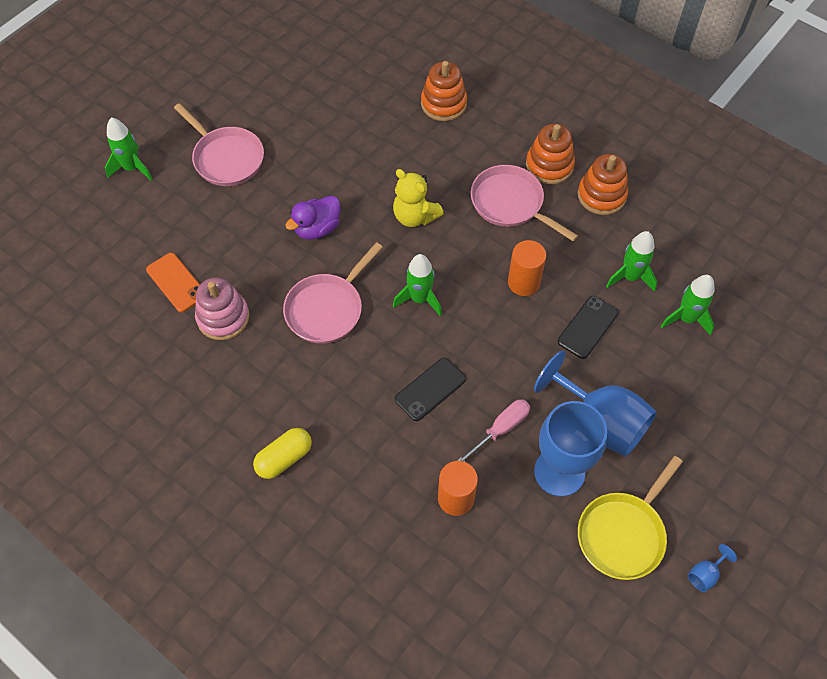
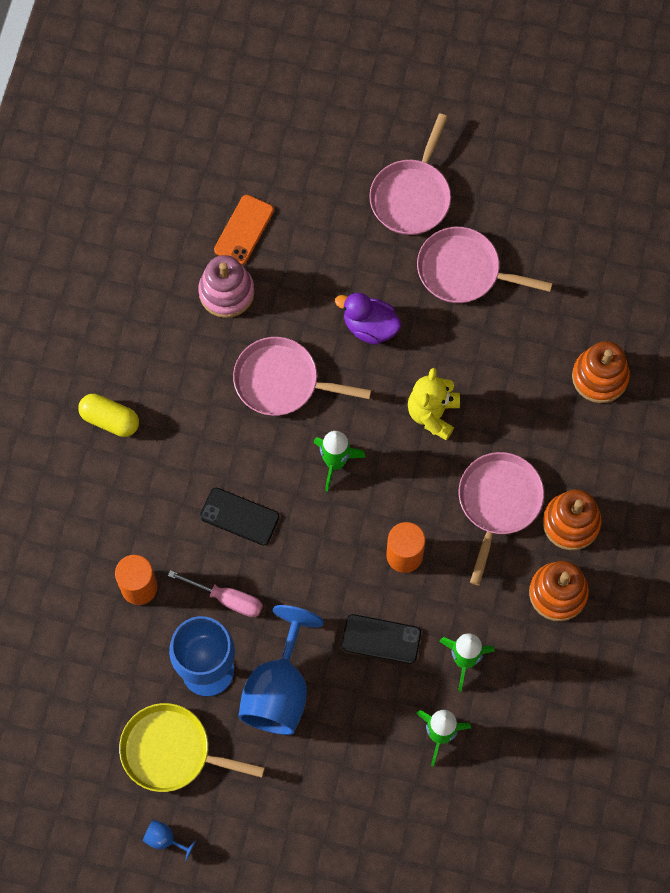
camera: 65 degrees right, 10 degrees up
(132, 168) = (354, 115): green rocket -> none
(309, 150) = (463, 271): none -> pink pan

